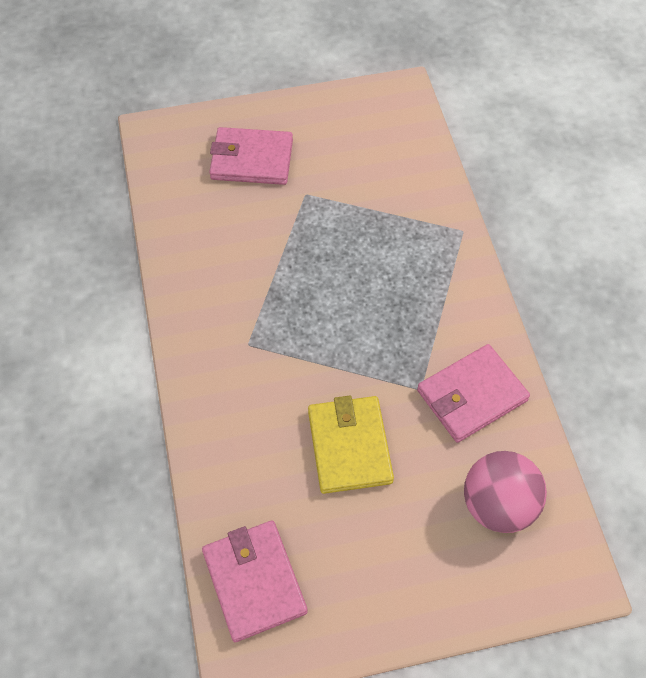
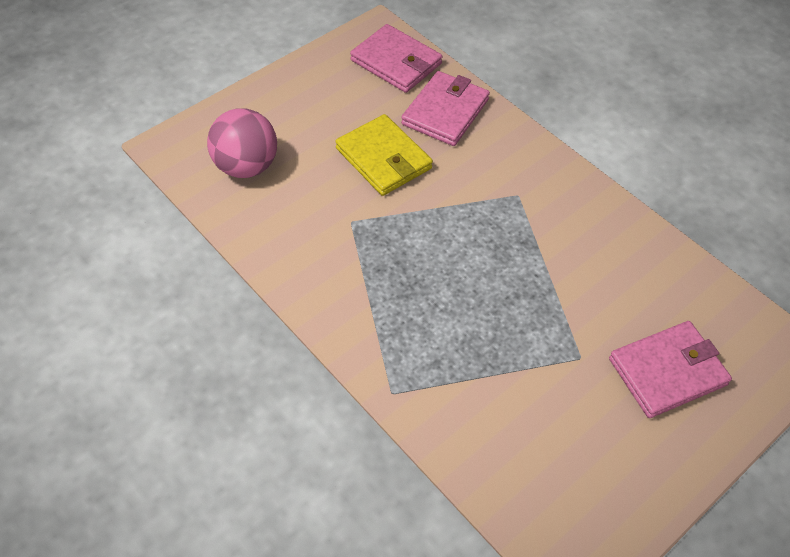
camera: 150 degrees right, 5 degrees down
(472, 395) = (303, 234): pink wallet -> pink wallet (445, 112)

